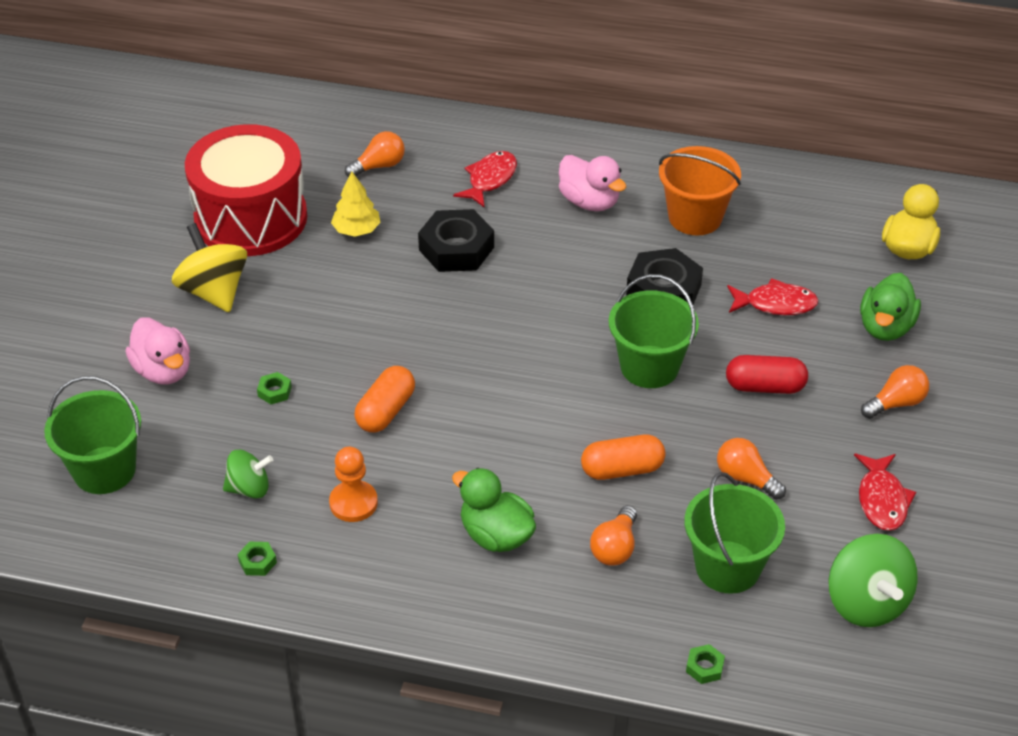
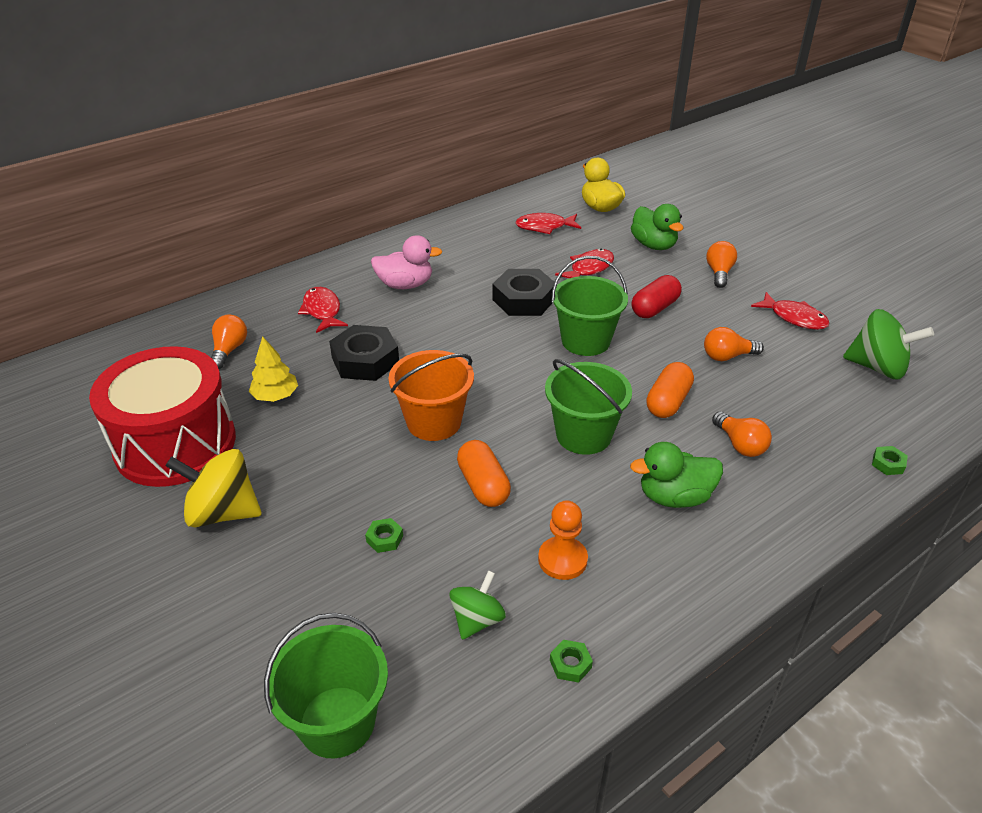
camera: 50 degrees left, 5 degrees down
(163, 371) = (268, 600): pink duck -> none
(695, 217) = (477, 256): orange bucket -> orange bucket (434, 422)
(727, 567) = (801, 405): green bucket -> green bucket (583, 435)
(811, 231) = (544, 227): none -> red fish

